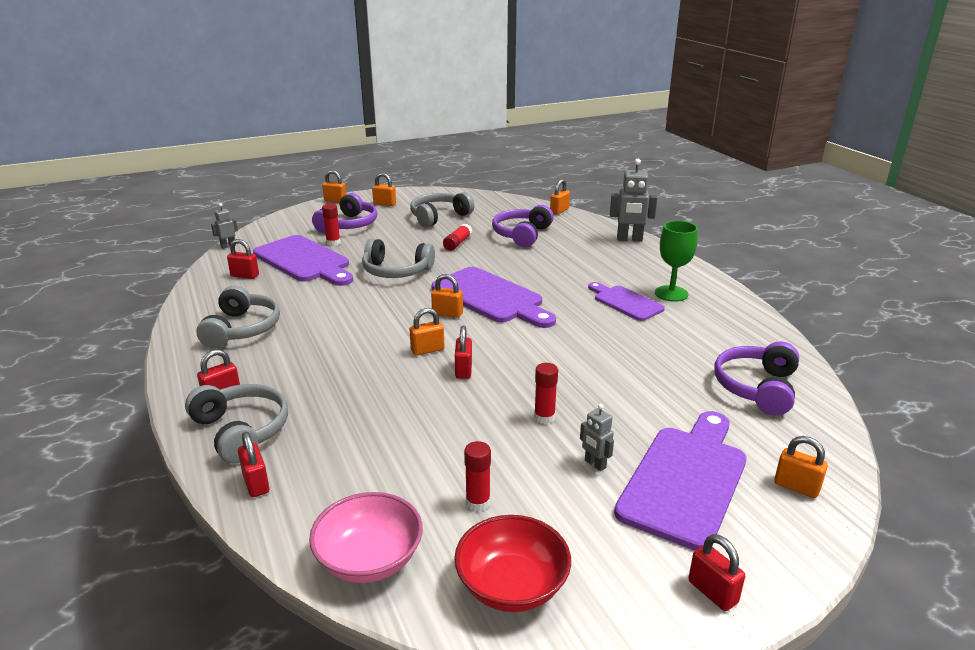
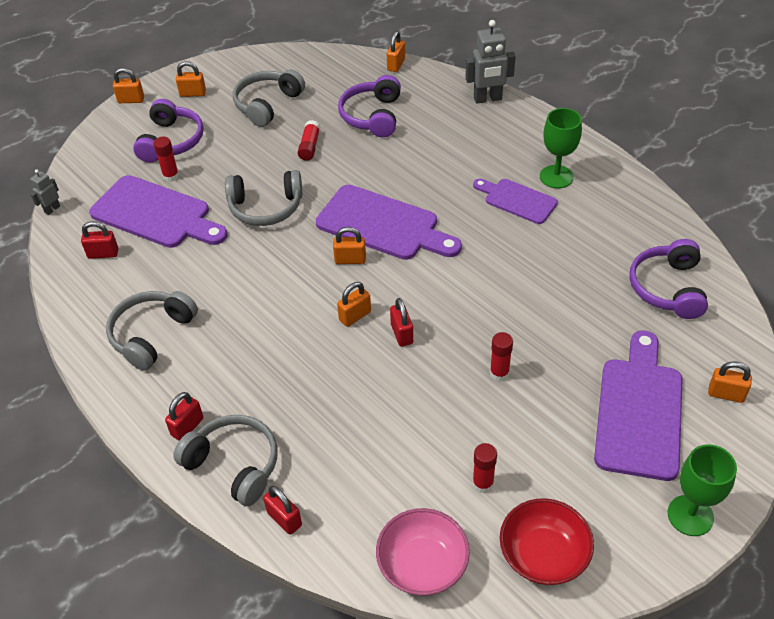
camera: 15 degrees left, 20 degrees up
(242, 329) = (151, 334): grey headphones -> grey headphones turned 135 degrees counterclockwise
(595, 464) = (561, 415): grey robot -> none
(712, 592) = (690, 515): red padlock -> green goblet

